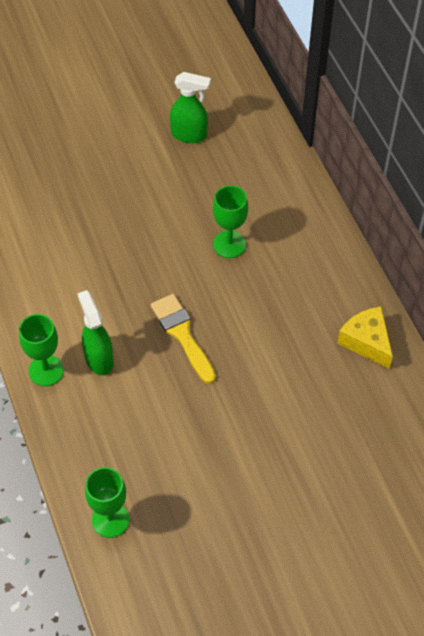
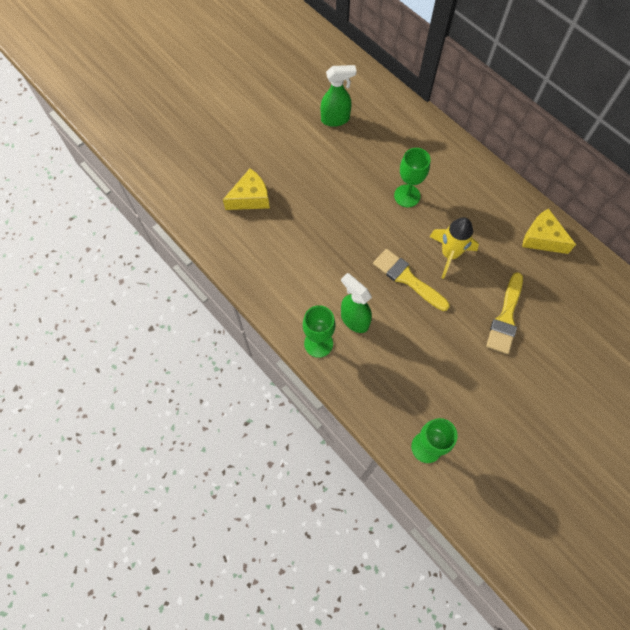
camera: 20 degrees left, 10 degrees up
(49, 192) = (250, 198): none -> yellow cheese
(245, 324) = (449, 254): none -> yellow rocket
(275, 414) = (505, 317): none -> yellow brush

